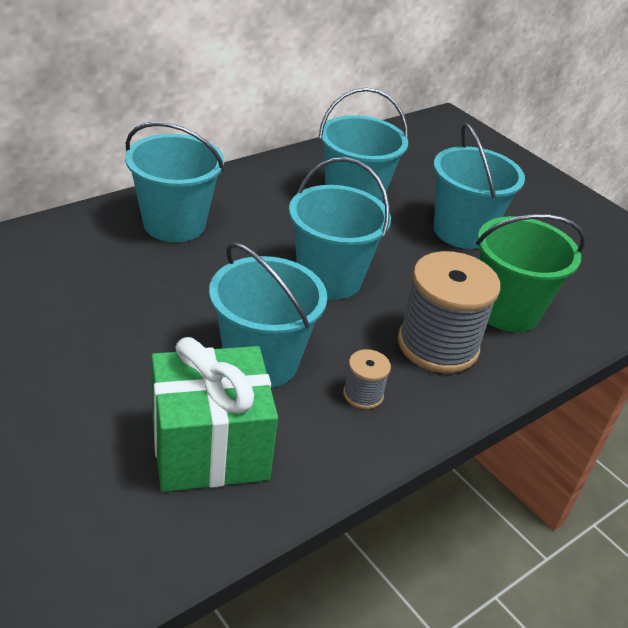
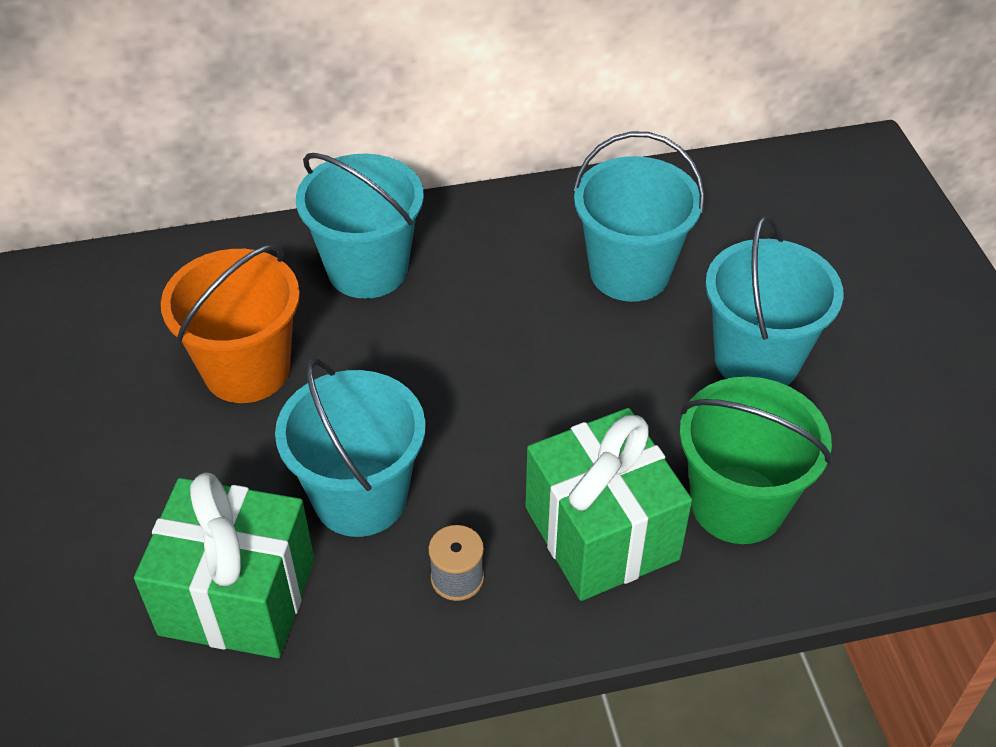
camera: 30 degrees right, 10 degrees up
(121, 300) = (247, 370): none -> orange bucket
(329, 279) = (517, 395): turquoise bucket -> none
(438, 345) = (601, 533): grey spool -> green gift

